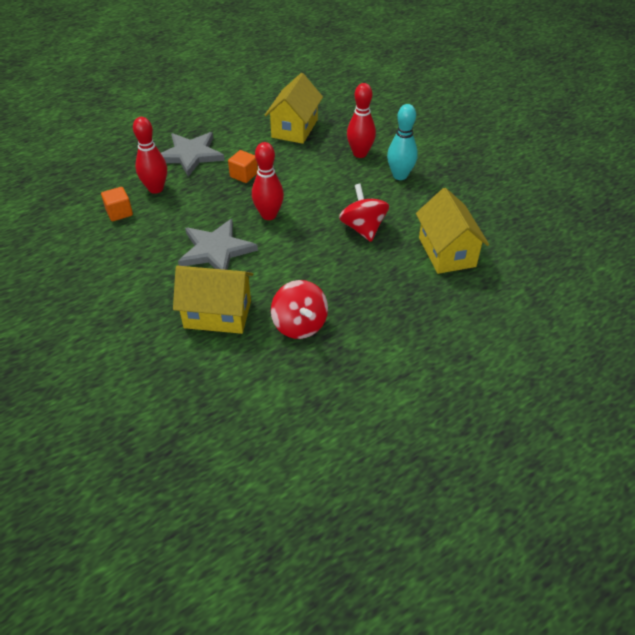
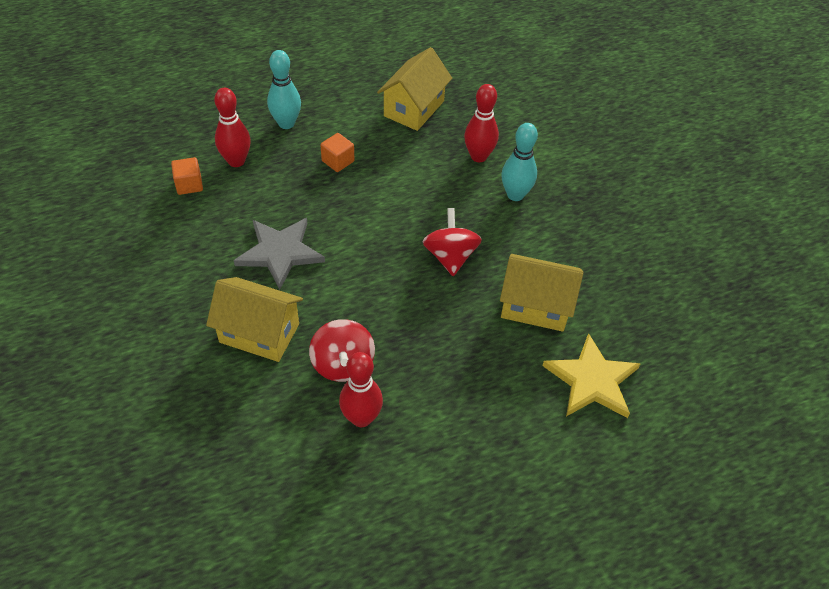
camera: 10 degrees right, 5 degrees up
(190, 155) = (286, 123): grey star -> turquoise bowling pin
(269, 215) = (350, 219): red bowling pin -> red bowling pin (361, 418)
(447, 252) = (535, 306): yellow house -> yellow house turned 75 degrees counterclockwise
(514, 298) = (592, 380): none -> yellow star

